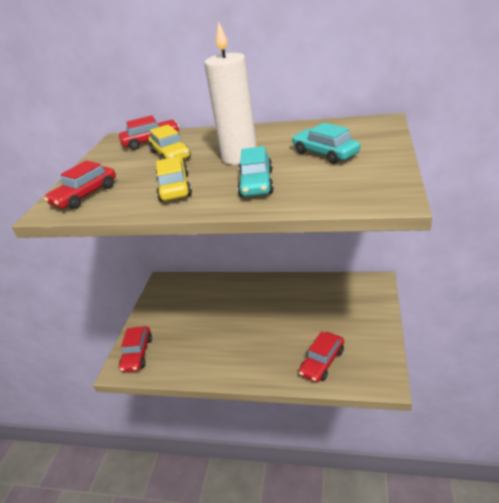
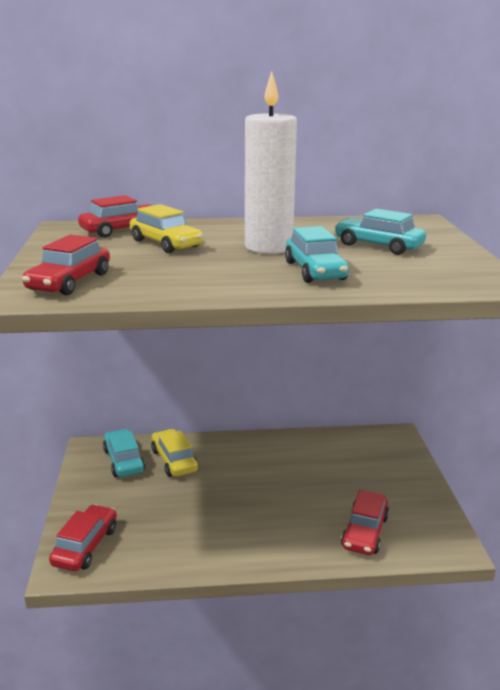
camera: 20 degrees left, 10 degrees down
(137, 354) = (85, 546): red car -> red car turned 150 degrees counterclockwise
(174, 188) = (203, 274): yellow car -> yellow car (174, 460)
(179, 292) = (124, 460): none -> turquoise car

